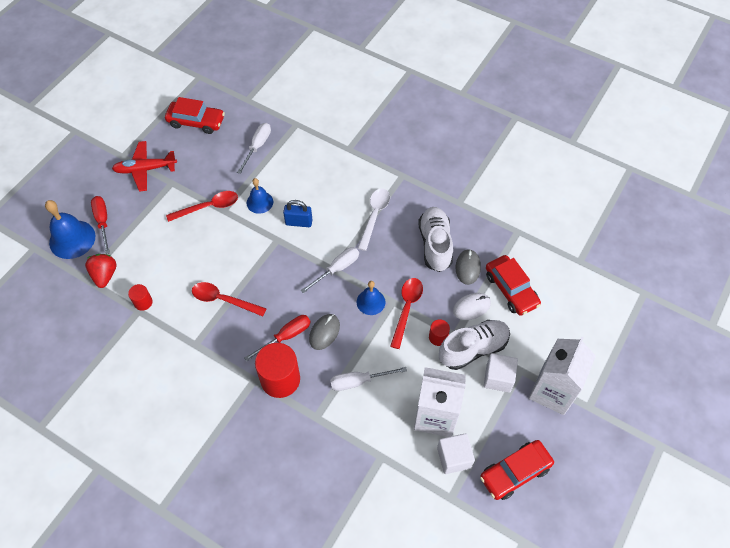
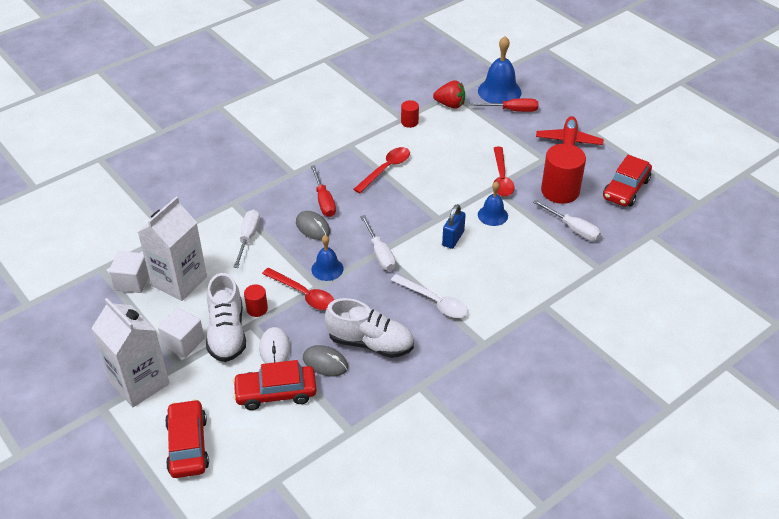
camera: 110 degrees right, 15 degrees down
(280, 379) = (283, 188): red cylinder -> red cylinder (560, 191)
(515, 472) = (87, 321): red car -> red car (188, 445)

